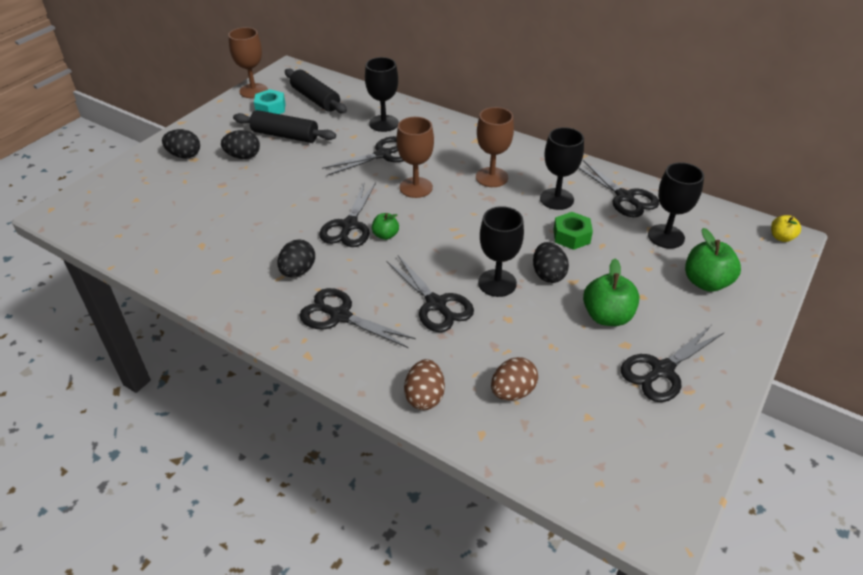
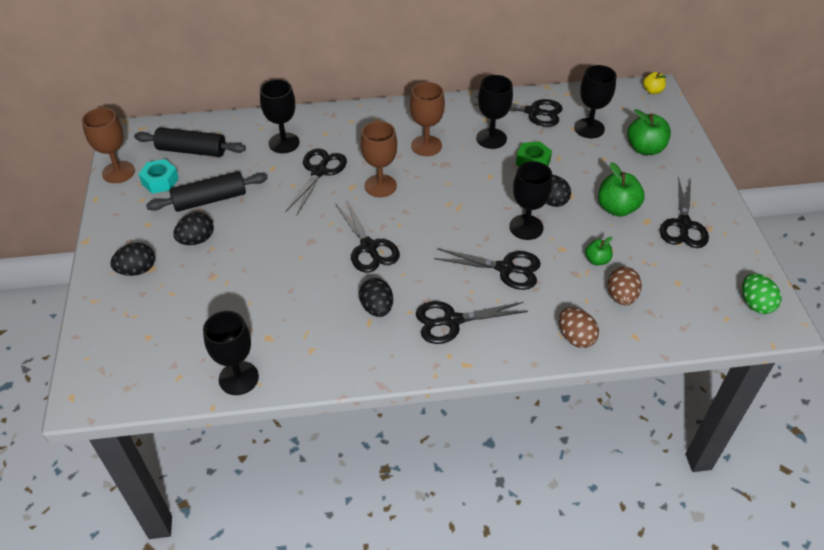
camera: 40 degrees left, 5 degrees up
(149, 259) = (238, 378): none -> black goblet
(385, 235) = (406, 238): green apple -> green apple (597, 260)
(651, 492) = (755, 304): none -> green egg

